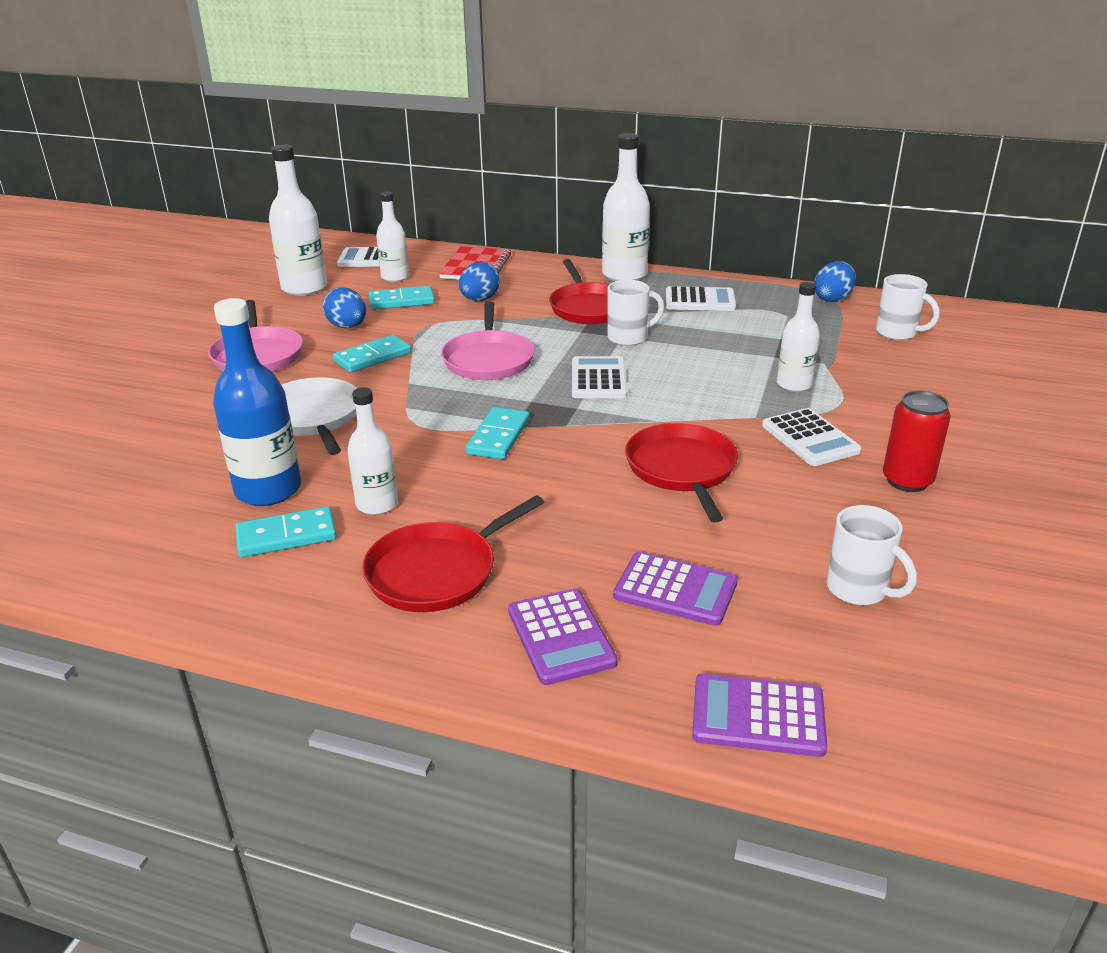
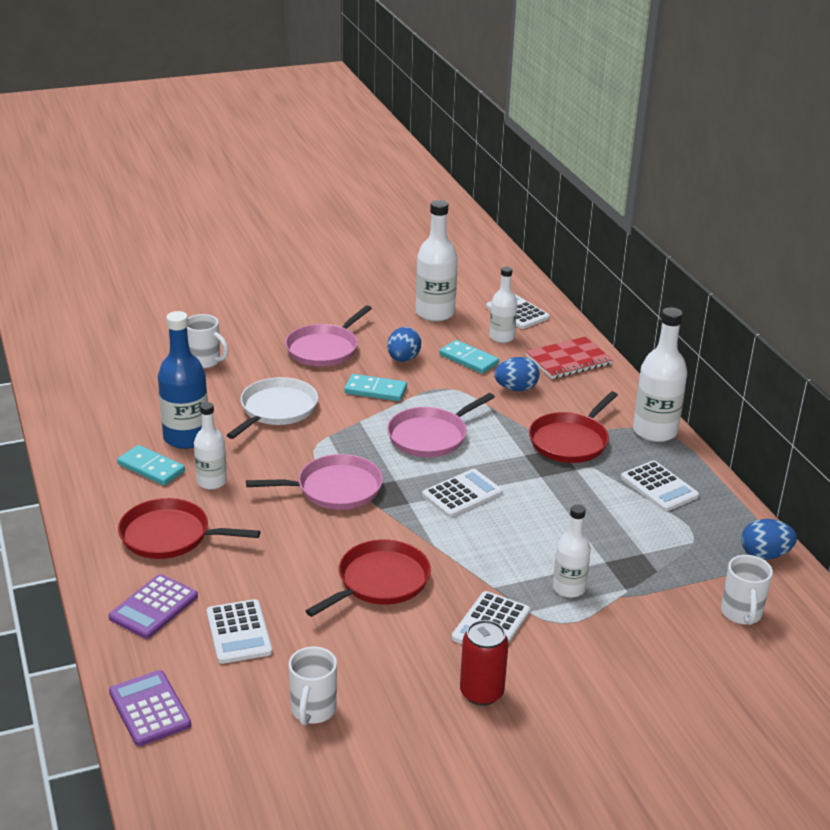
camera: 50 degrees right, 0 degrees up
(498, 437) = (334, 489): turquoise domino -> pink pan
(629, 338) = (544, 480): white mug -> white mug (205, 361)
(675, 589) = (239, 632): purple calculator -> white calculator

